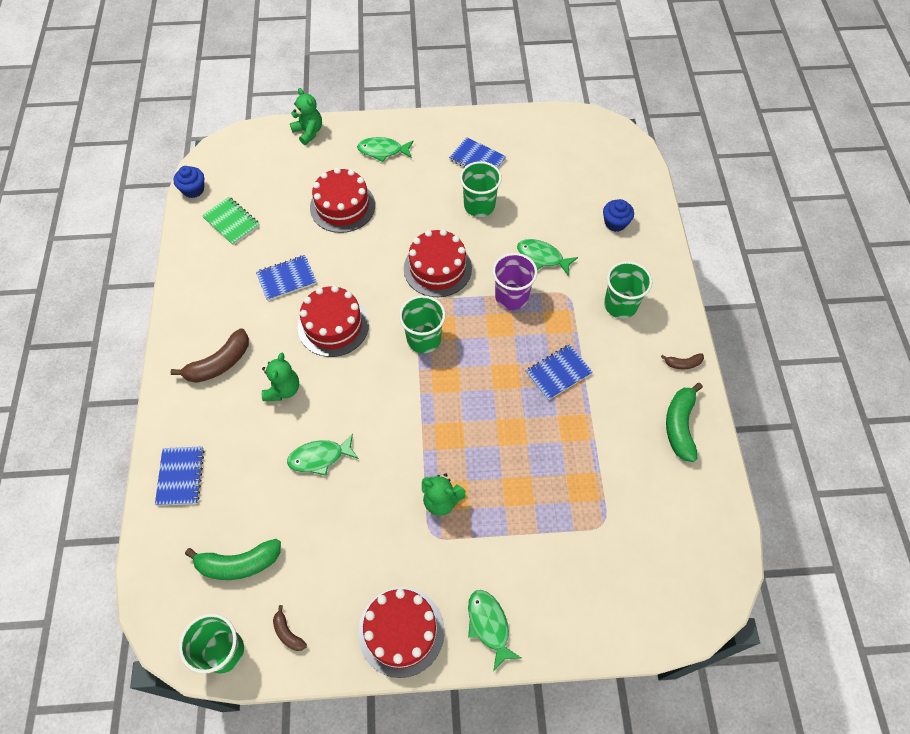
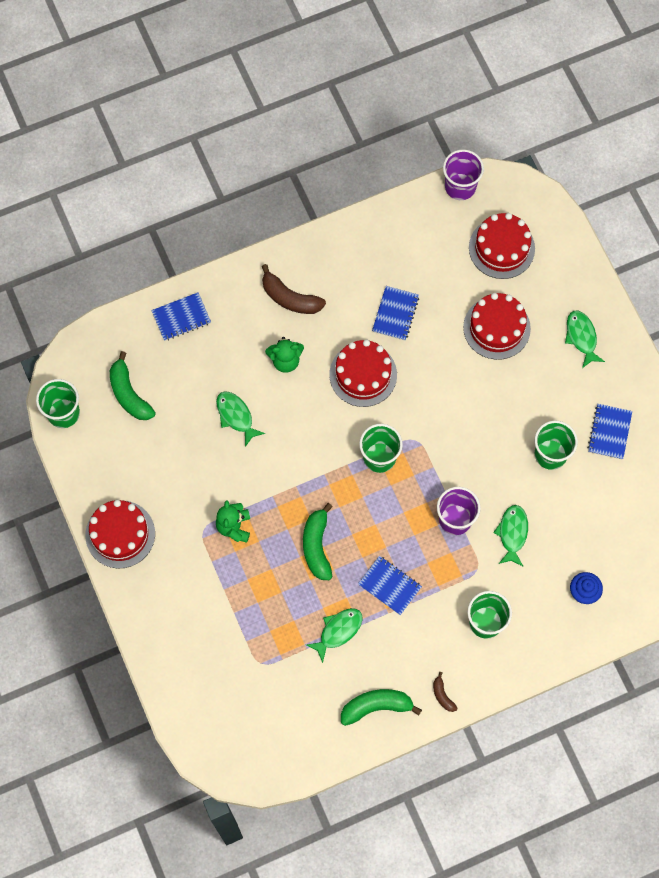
camera: 70 degrees right, 10 degrees up
(193, 189) = (460, 186): blue cupcake -> purple cup
(231, 222) = (438, 238): green notebook -> none
(286, 279) = (395, 314): blue notebook -> blue notebook turned 60 degrees clockwise
(288, 633) = (91, 453): brown banana -> none
(308, 132) = (575, 257): green teddy bear -> none
(437, 268) = (460, 441): red cake -> red cake (501, 248)
(489, 625) = (147, 598): green fish -> green fish (338, 631)
(493, 425) = (317, 546): none -> green banana

